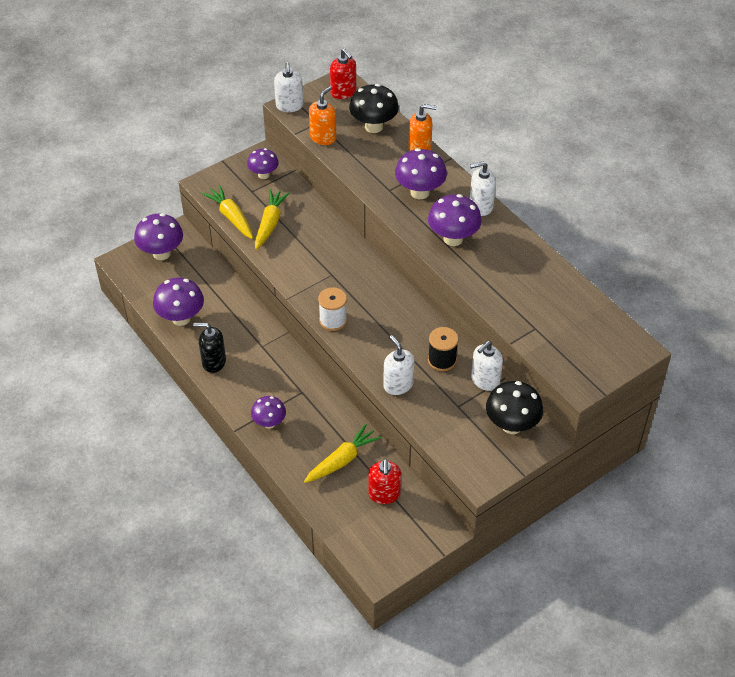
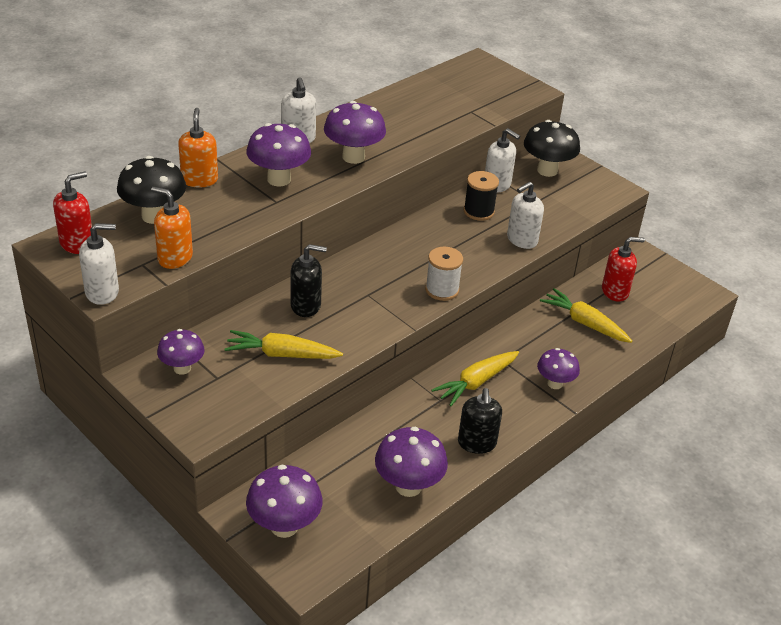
camera: 100 degrees left, 10 degrees down
(231, 217) = (271, 394): yellow carrot -> yellow carrot (476, 383)
(321, 238) = (306, 306): none -> black soap dispenser

